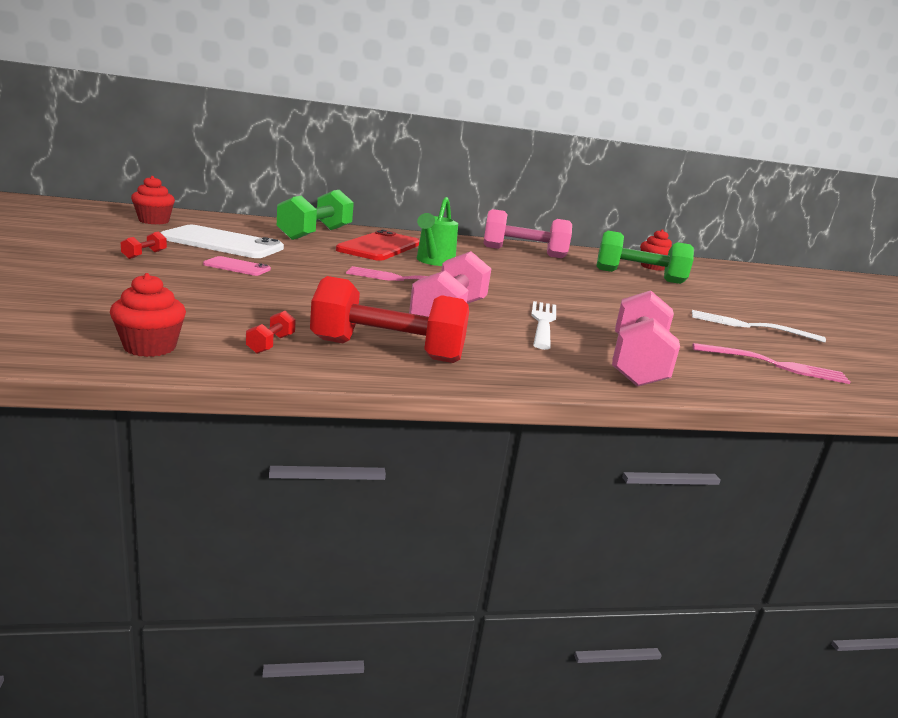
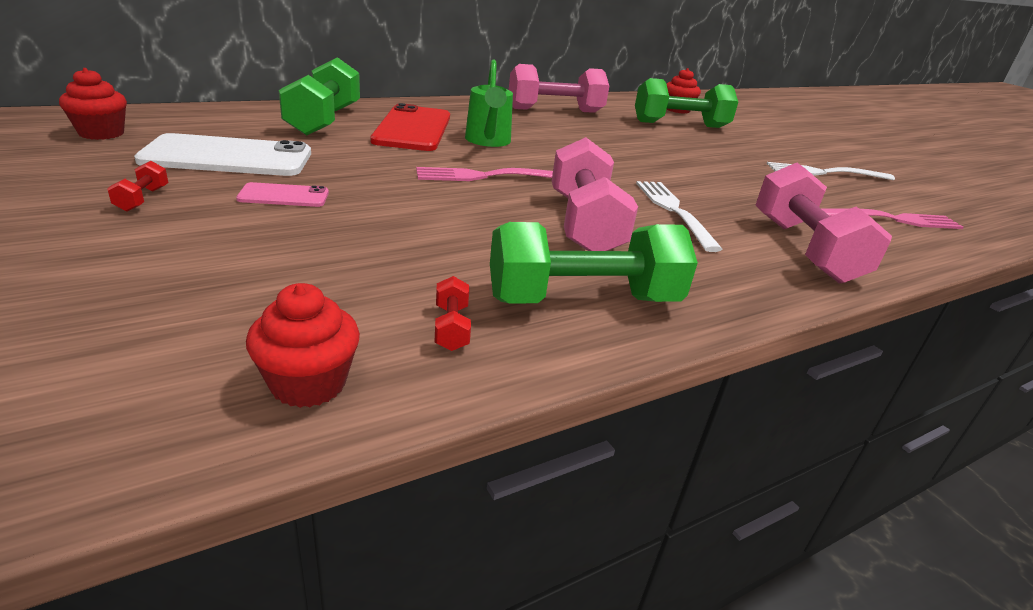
camera: 20 degrees left, 10 degrees up
(387, 351) = (583, 300): red dumbbell -> green dumbbell

